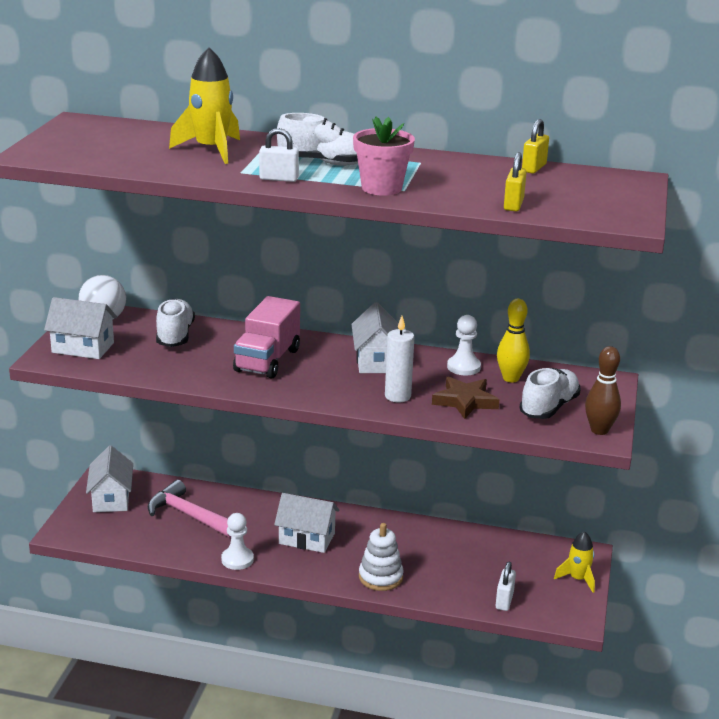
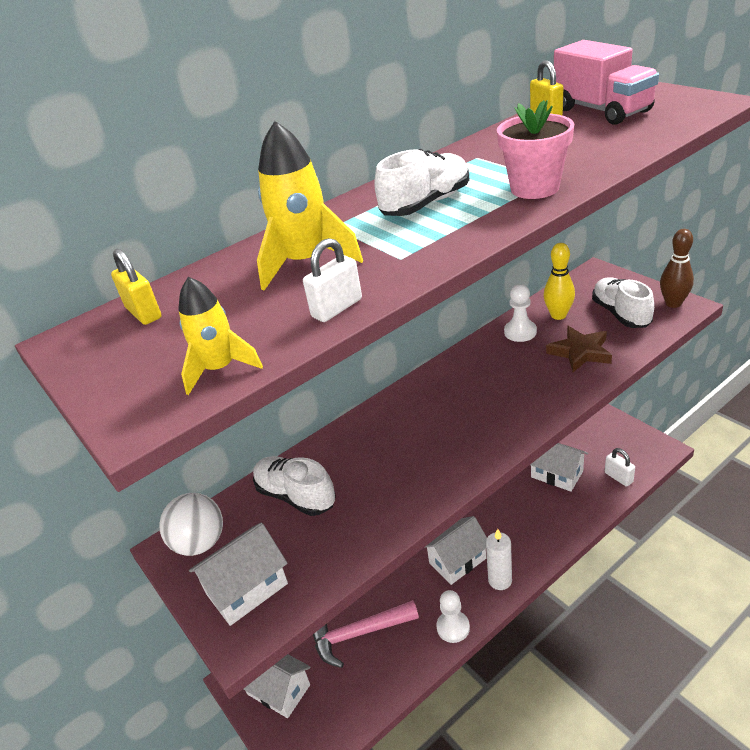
camera: 45 degrees left, 10 degrees up
(267, 360) = (409, 445): pink truck -> pink truck (602, 111)
(279, 179) = (449, 239): white padlock -> white padlock (337, 308)
(376, 361) = (469, 376): white house -> white house (557, 474)
(380, 577) = (543, 537): white stacking toy -> none
(397, 396) = (544, 386): white candle -> white candle (500, 580)
(513, 205) = (637, 138): yellow padlock -> yellow padlock (144, 313)
(578, 579) = (615, 426): yellow rocket -> yellow rocket (220, 369)

